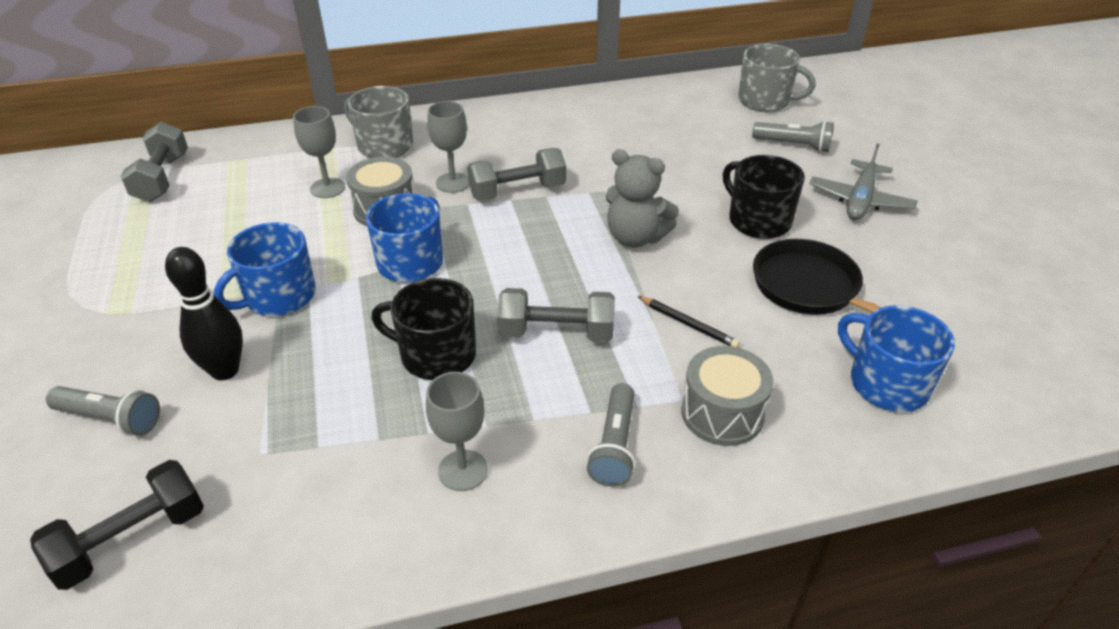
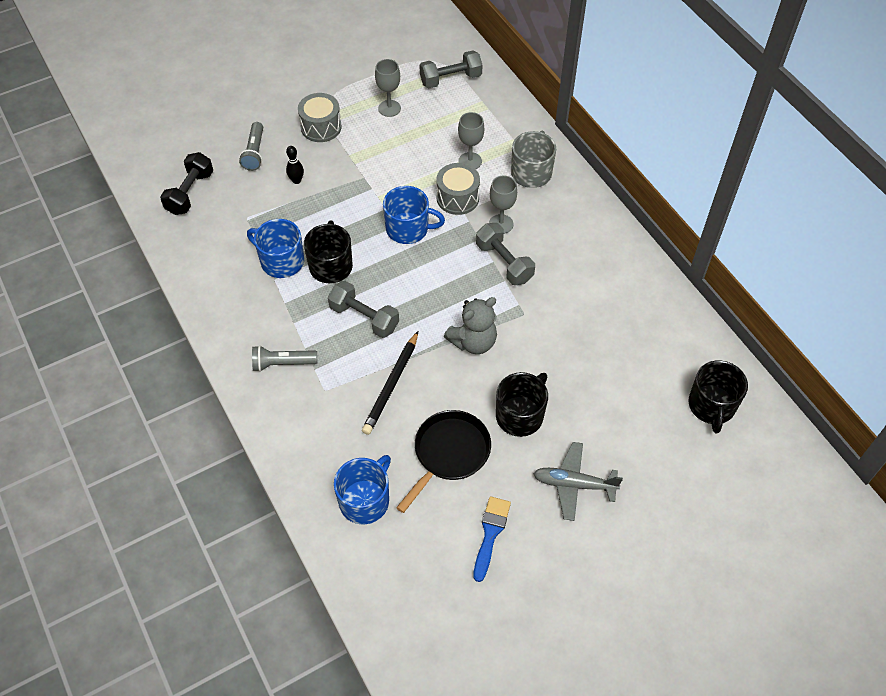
camera: 75 degrees right, 15 degrees up
(131, 540) = (190, 193): black dumbbell -> black dumbbell turned 75 degrees clockwise
(225, 370) = (296, 180): black bowling pin -> black bowling pin, size x0.58
(279, 296) = (359, 179): blue mug -> blue mug (281, 261)
(463, 470) = (252, 301): grey goblet -> grey goblet (389, 108)
(556, 333) = (364, 318): grey dumbbell -> grey dumbbell turned 45 degrees counterclockwise
(635, 237) = (473, 342): grey teddy bear -> grey teddy bear turned 135 degrees counterclockwise
(688, 324) = (391, 385): black pencil -> black pencil, size x1.67
(722, 413) = (318, 412): grey drum -> grey drum (321, 127)
(765, 101) = (711, 406): grey mug -> black mug
(794, 145) = (641, 433): grey flashlight -> none
(932, 274) = (490, 533): none -> blue brush

